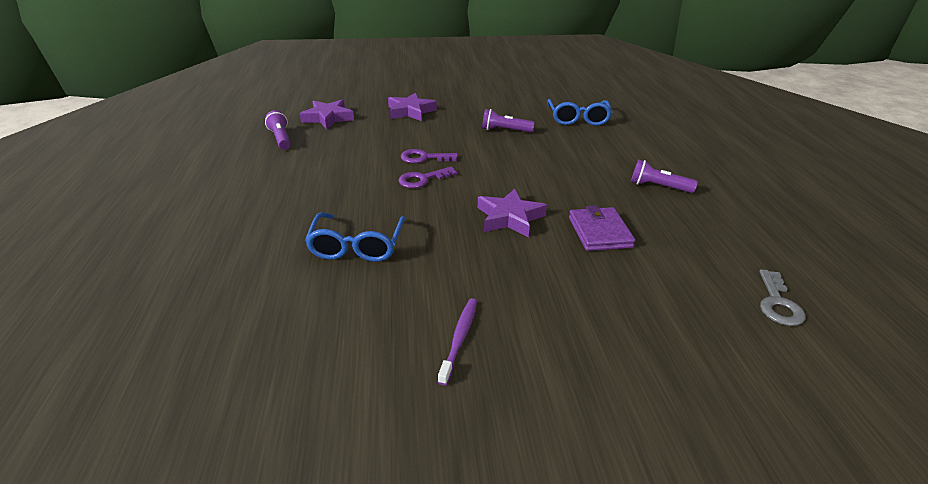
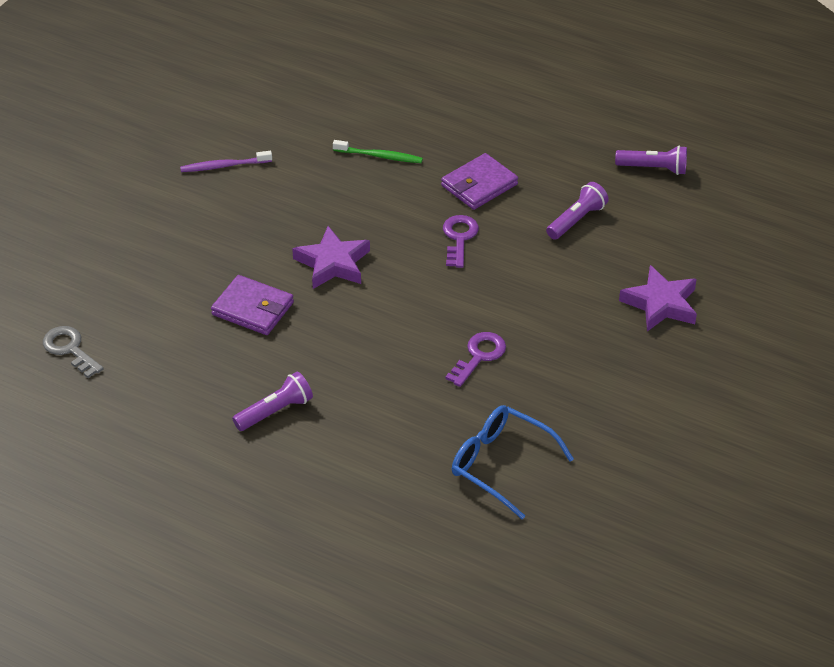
camera: 125 degrees right, 10 degrees up
(328, 118) = (692, 222): purple star -> none
(355, 190) = (479, 185): none -> purple wallet
(357, 246) = (380, 156): blue glasses -> green toothbrush
(424, 158) = (508, 259): purple key -> purple key (479, 356)
(459, 338) = (223, 166): purple toothbrush -> purple toothbrush turned 120 degrees clockwise
(505, 130) = (525, 365): purple flashlight -> purple flashlight (576, 220)

